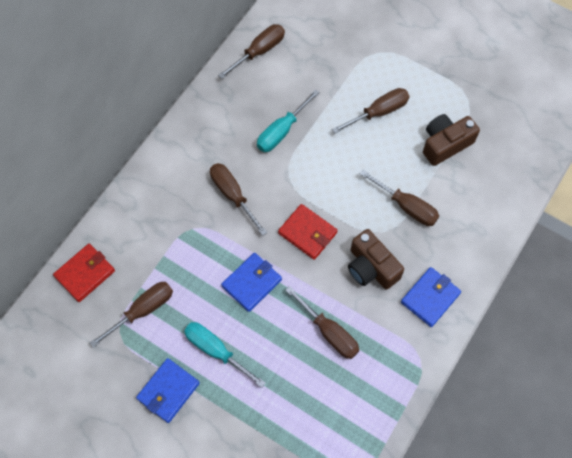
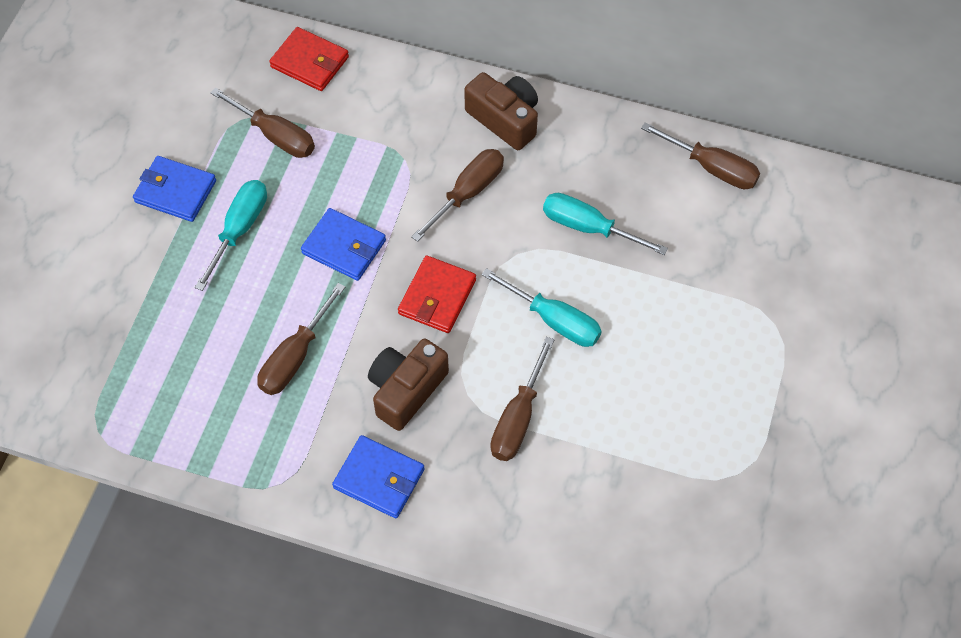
camera: 75 degrees right, 5 degrees down
(343, 169) = (554, 320): none -> turquoise screwdriver
(378, 112) = (667, 347): brown screwdriver -> none
(445, 144) = (644, 453): brown camera -> brown camera (505, 119)

